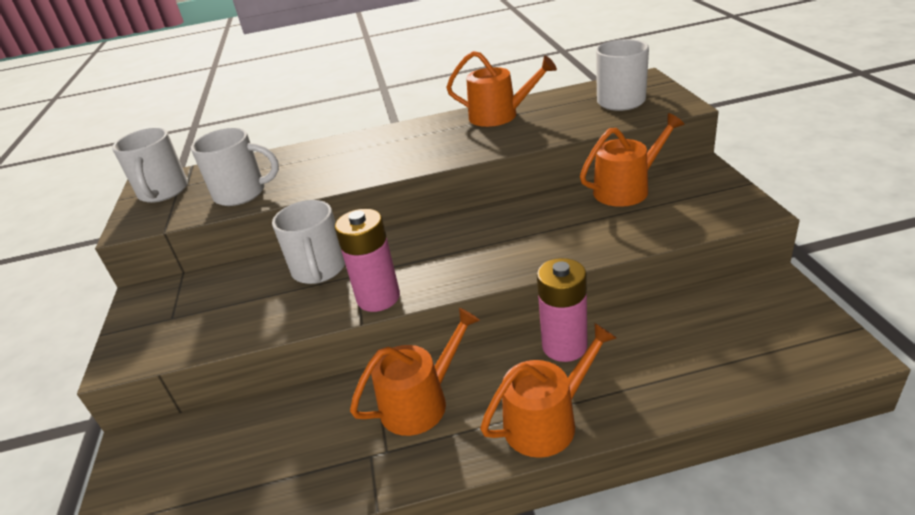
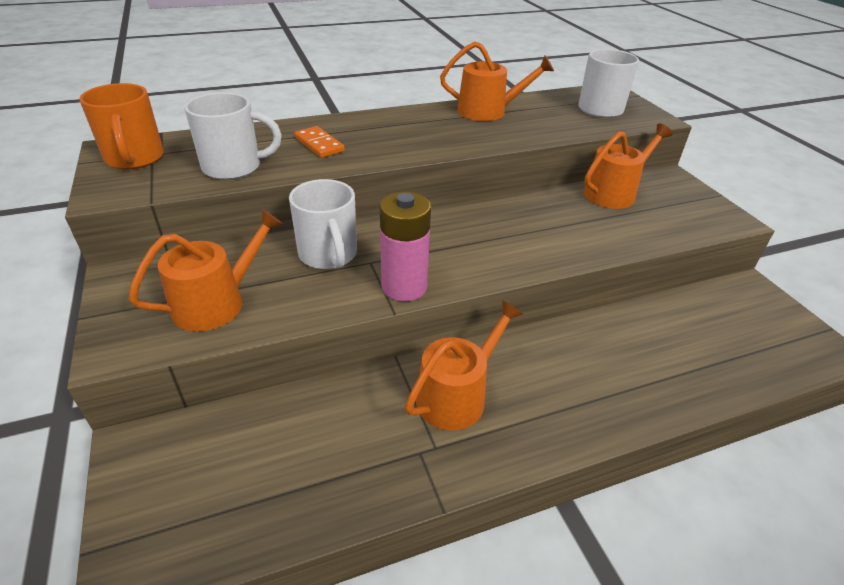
camera: 15 degrees left, 5 degrees up
(163, 192) = (135, 159): white mug -> orange mug
(324, 165) = (319, 144): none -> orange domino
(547, 421) = (589, 414): orange watering can -> orange watering can (216, 302)
(564, 346) = (582, 340): pink battery -> none

